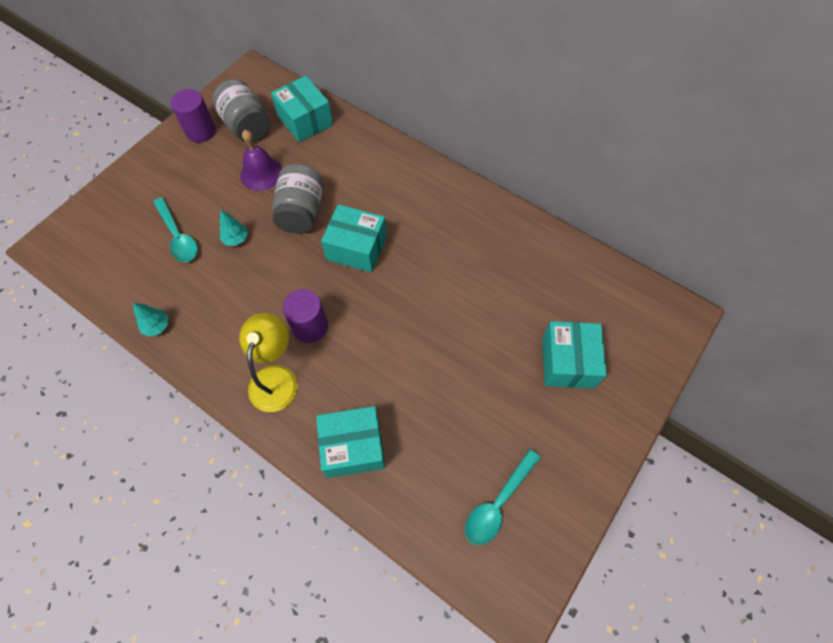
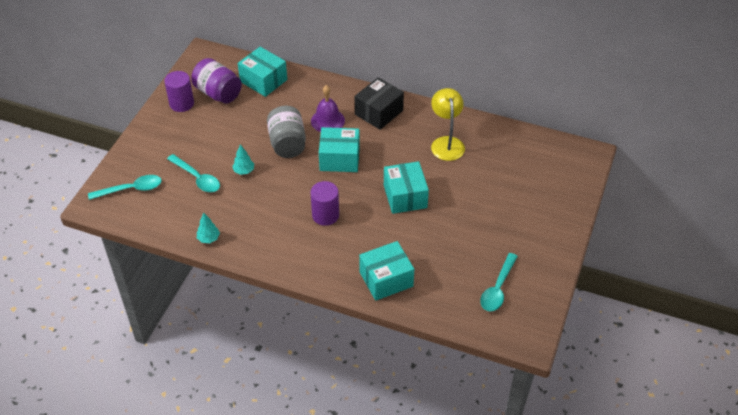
camera: 15 degrees left, 15 degrees down
(97, 234) = (131, 189): none -> turquoise spoon
(247, 126) = (218, 93): grey jar -> purple jar
(261, 173) = (244, 123): purple bell -> purple bell (327, 120)
(276, 377) = (313, 251): yellow lamp -> yellow lamp (446, 143)
(427, 193) = (379, 112): none -> black box
(567, 362) = (518, 198): turquoise box -> turquoise box (405, 196)

